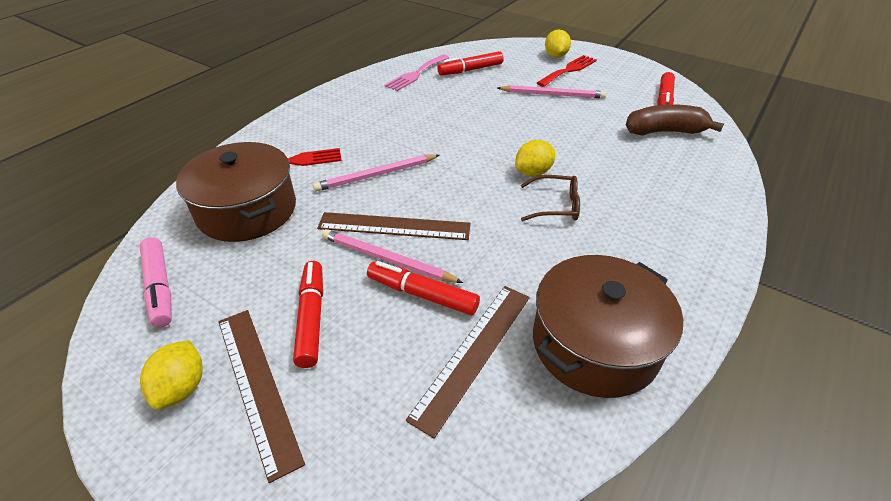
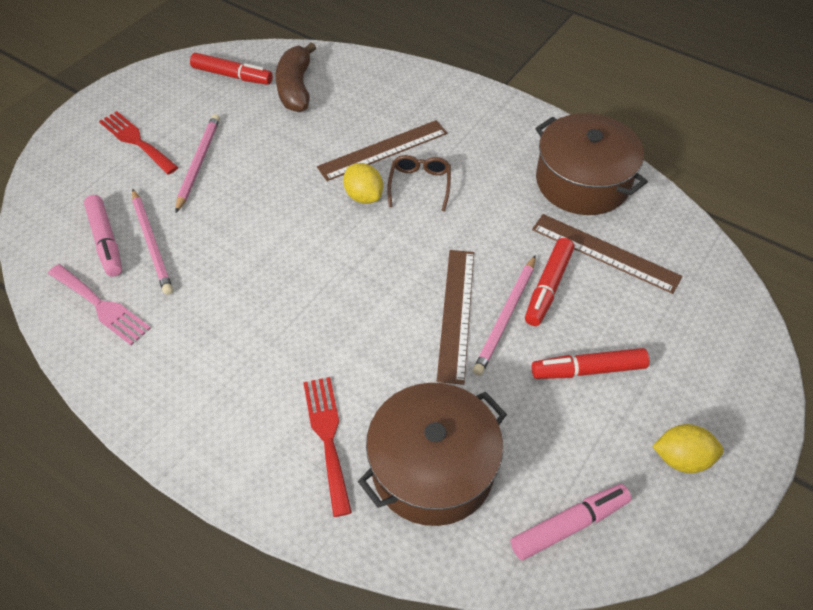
camera: 90 degrees left, 10 degrees up
(256, 386) = (666, 399): brown ruler -> brown ruler (383, 150)
(377, 175) = (363, 336): pink pencil -> pink pencil (152, 243)
(470, 70) = (106, 241): red marker -> pink marker
(555, 56) = (89, 148): yellow lemon -> none

